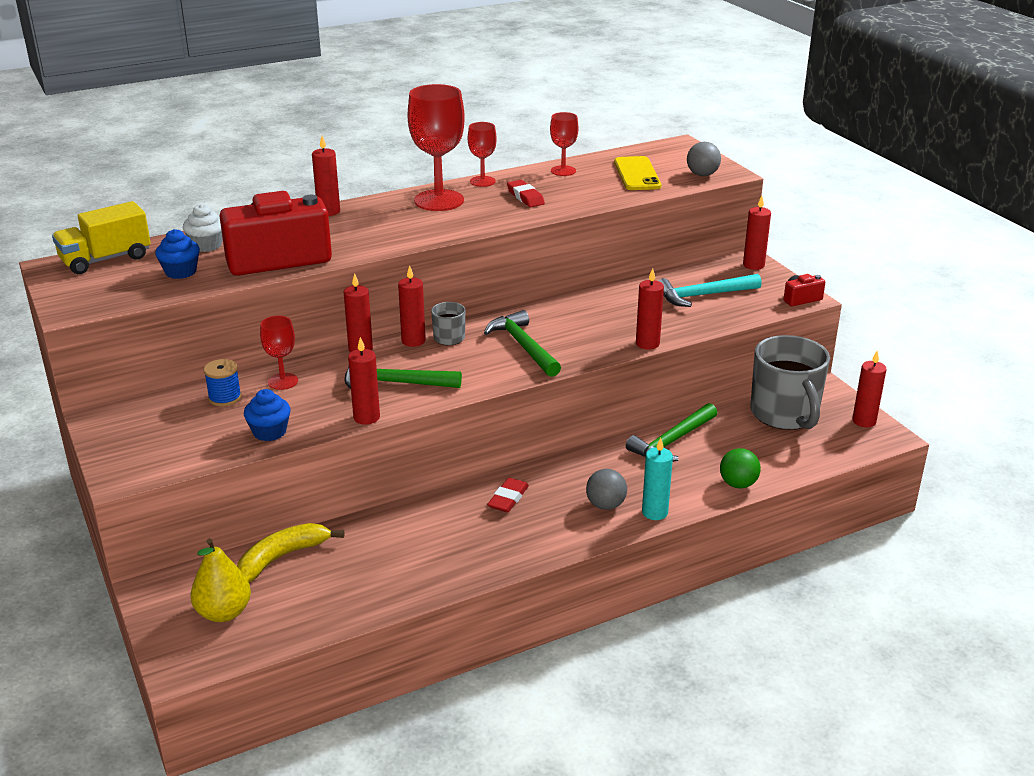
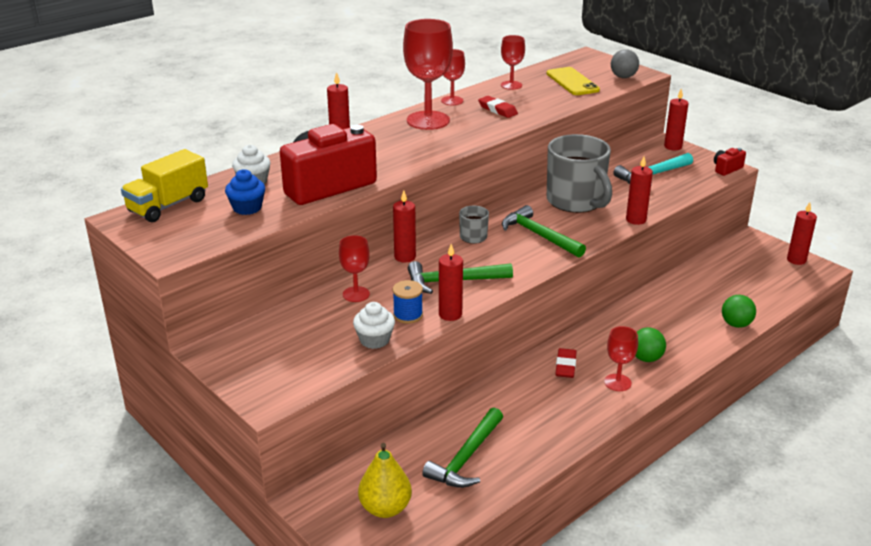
camera: 15 degrees left, 0 degrees up
(225, 397) = (314, 316): blue spool -> blue spool (408, 315)
(269, 432) = (374, 340): blue cupcake -> white cupcake
(282, 557) = (407, 449): yellow banana -> none
(413, 341) = (445, 243): red candle -> none
(555, 526) = (617, 382): none -> red goblet
(605, 505) = (646, 358): grey ball -> green ball
(654, 512) = (687, 358): turquoise candle -> none
(672, 441) = (664, 298): green hammer -> green hammer (466, 458)
(785, 414) = (736, 263): grey mug -> grey mug (576, 201)

